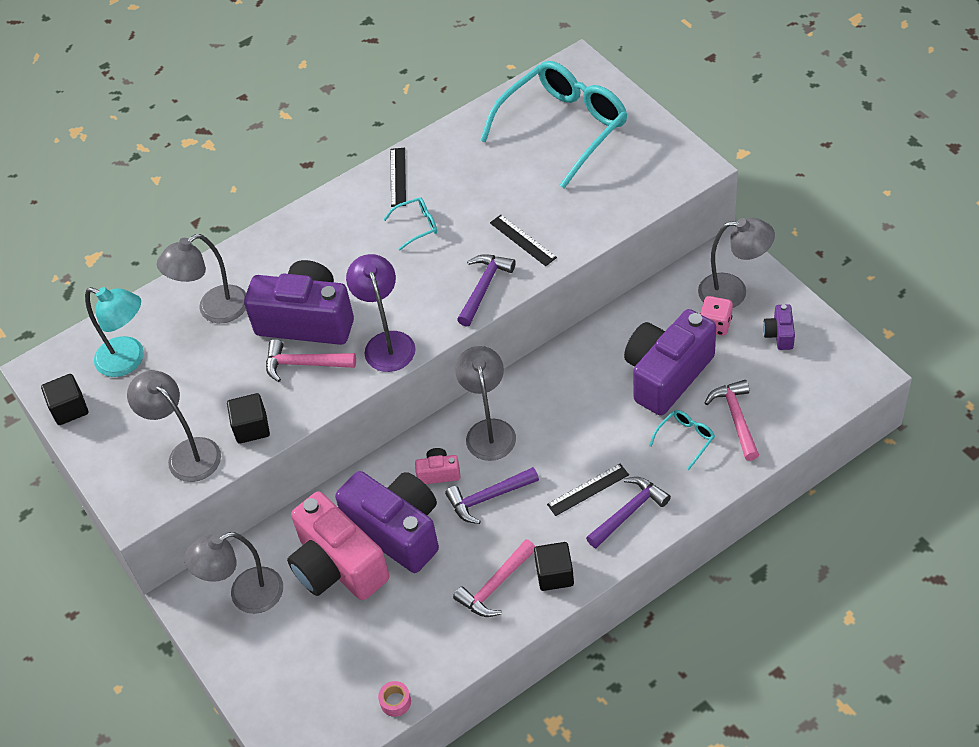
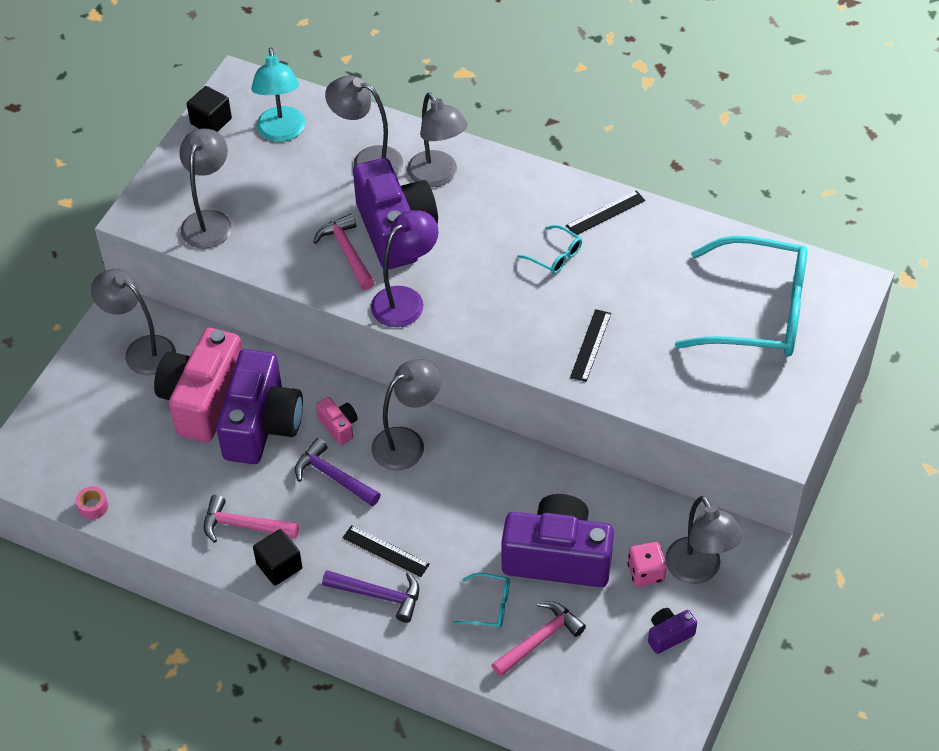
camera: 55 degrees right, 0 degrees up
(251, 428) = (259, 250): black cube -> none
(271, 269) = (437, 176): none -> grey lamp
(484, 288) = (513, 342): purple hammer -> none

